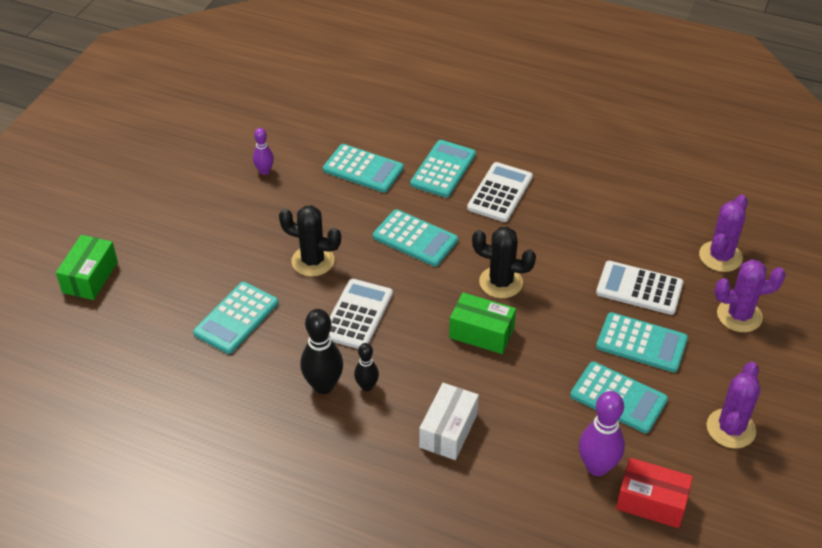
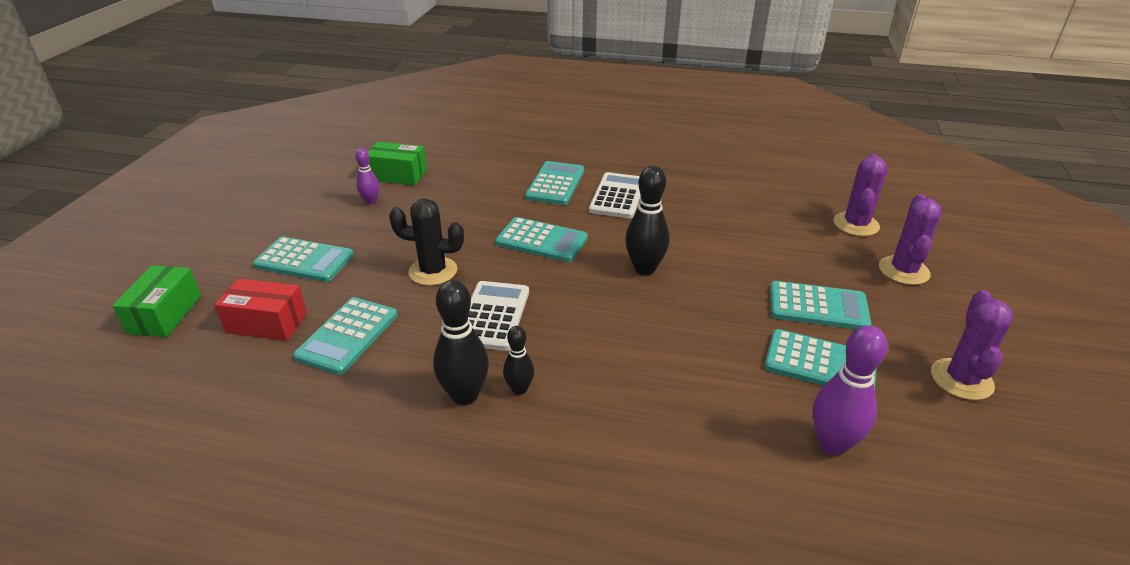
camera: 10 degrees left, 10 degrees down
(363, 169) = (474, 191): turquoise calculator -> turquoise calculator (304, 260)
(448, 430) = (634, 427): white box -> none
(481, 333) = (640, 317): green box -> green box (398, 175)
(501, 282) = (644, 269): black cactus -> black bowling pin
(639, 288) = (790, 258): white calculator -> none
(651, 502) = (919, 477): red box -> red box (266, 323)
(739, 315) = (903, 271): purple cactus -> purple cactus turned 60 degrees counterclockwise

